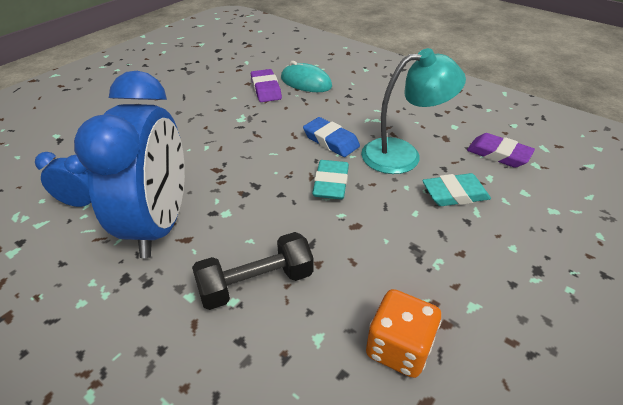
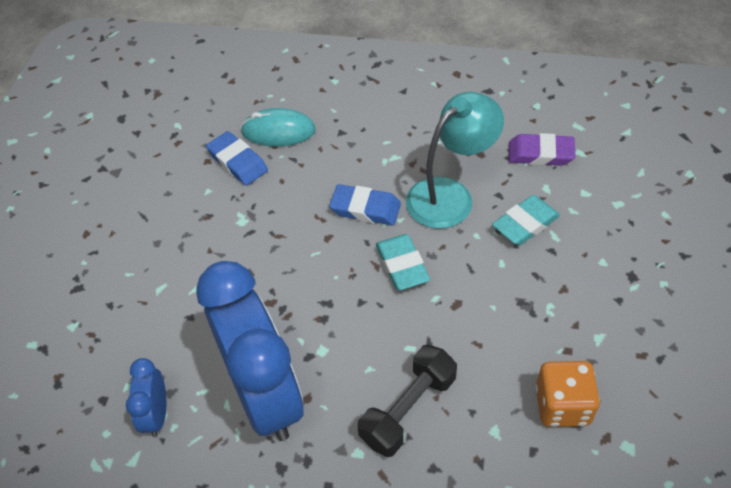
camera: 25 degrees left, 10 degrees up
(81, 203) = (157, 414): blue clock -> blue clock turned 75 degrees counterclockwise
(266, 89) = (238, 162): purple eraser -> blue eraser

